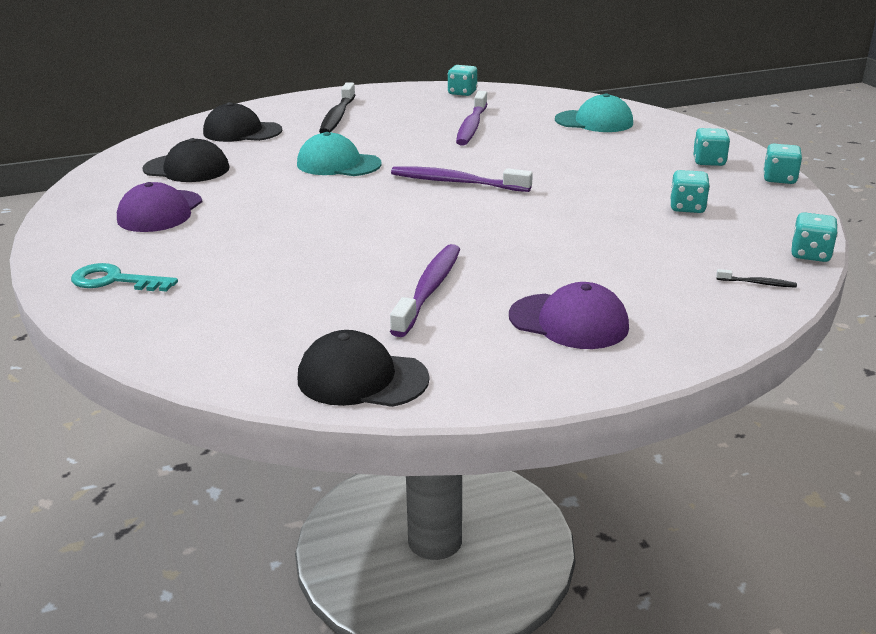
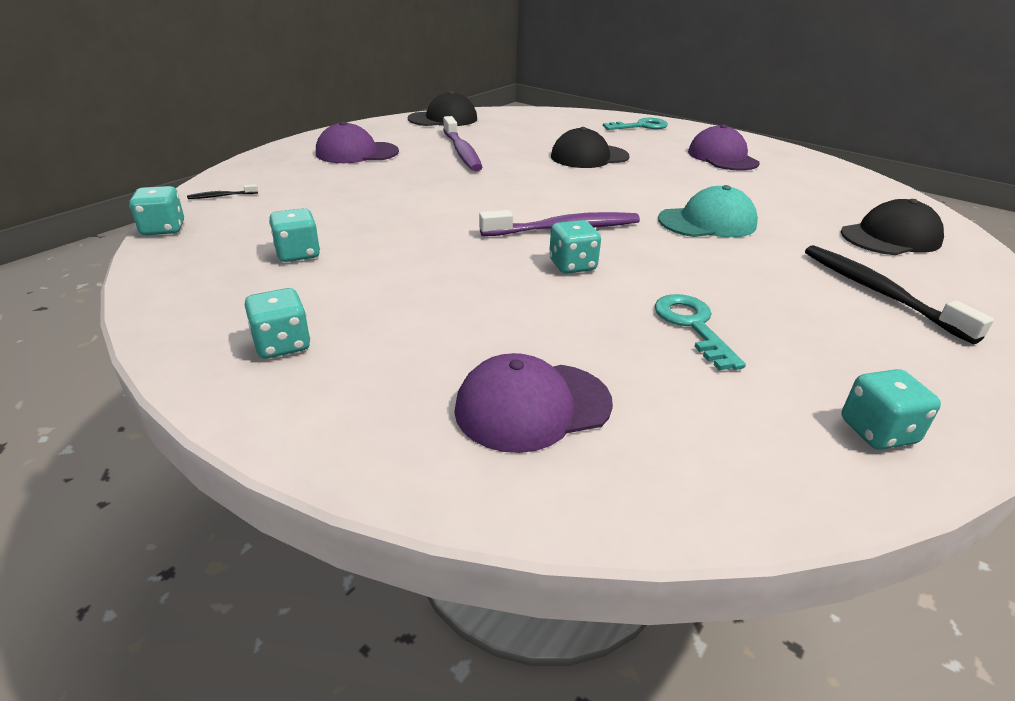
camera: 145 degrees right, 5 degrees up
(187, 169) = (805, 188): black cap -> black cap (589, 157)
(471, 126) = (692, 326): purple toothbrush -> turquoise key
(594, 121) = (532, 406): turquoise cap -> purple cap
(779, 179) = (167, 333): turquoise dice -> turquoise dice (572, 265)

